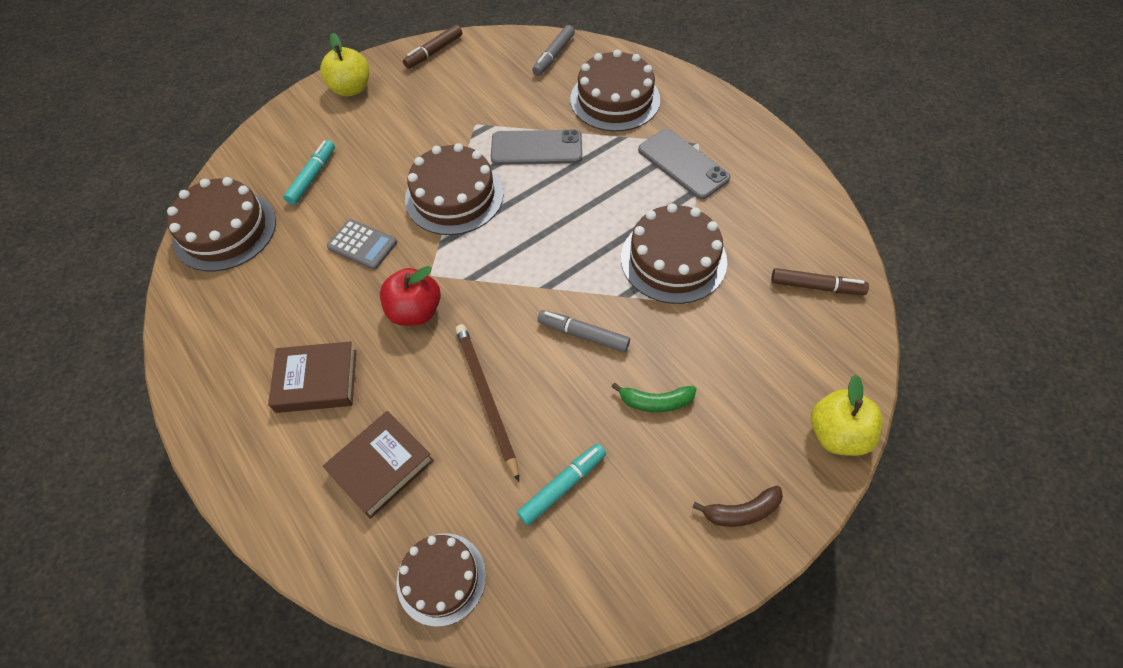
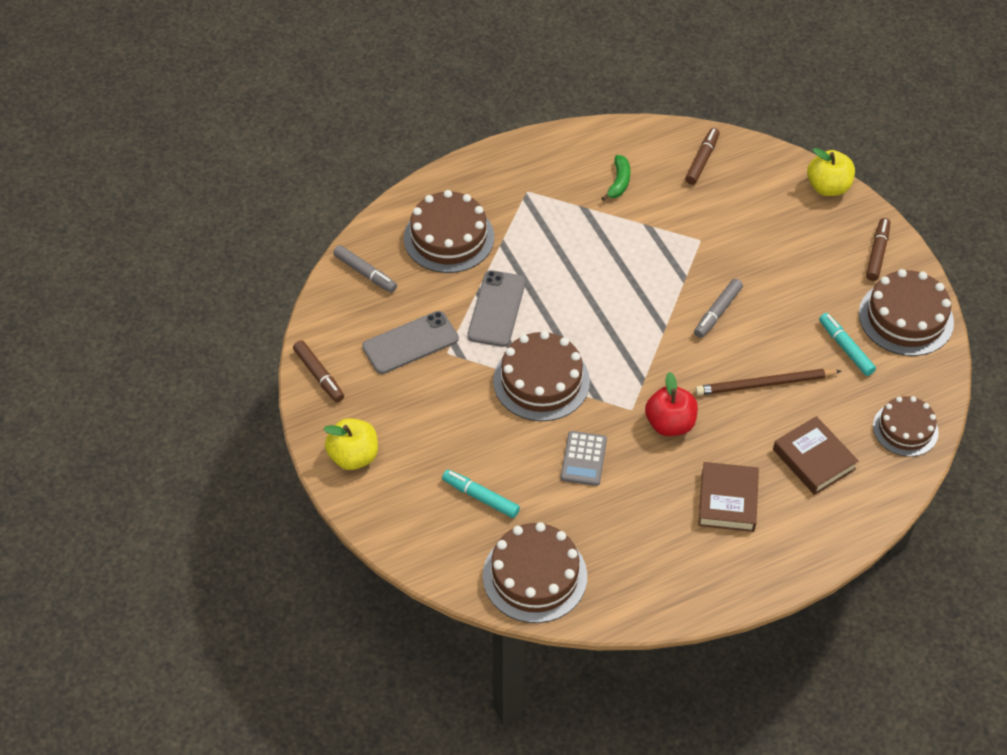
camera: 80 degrees left, 5 degrees down
(362, 245) = (583, 459): grey calculator -> grey calculator turned 150 degrees clockwise
(655, 402) = (786, 280): green banana -> green banana (619, 182)
(673, 259) = (655, 239): brown cake -> brown cake (906, 318)
(683, 164) = (549, 208): grey phone -> grey phone (410, 343)
(741, 512) = (877, 253): brown banana -> brown marker

